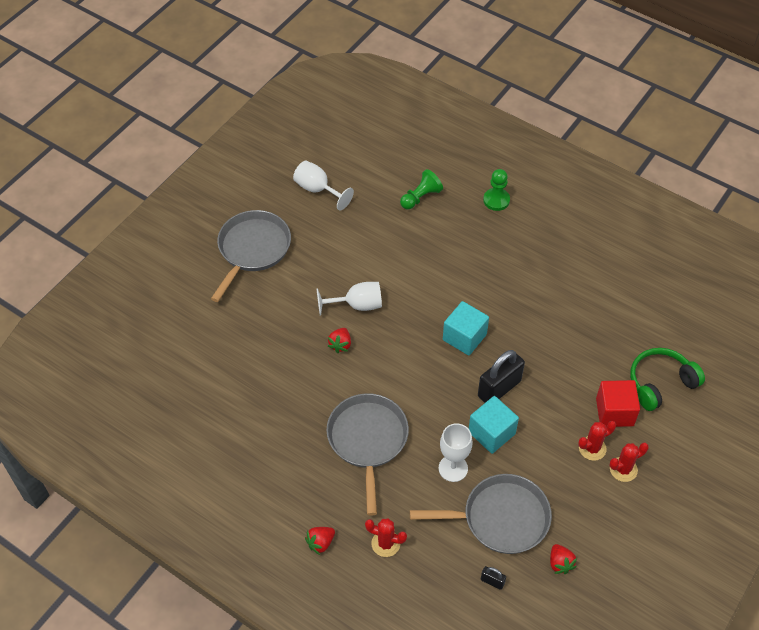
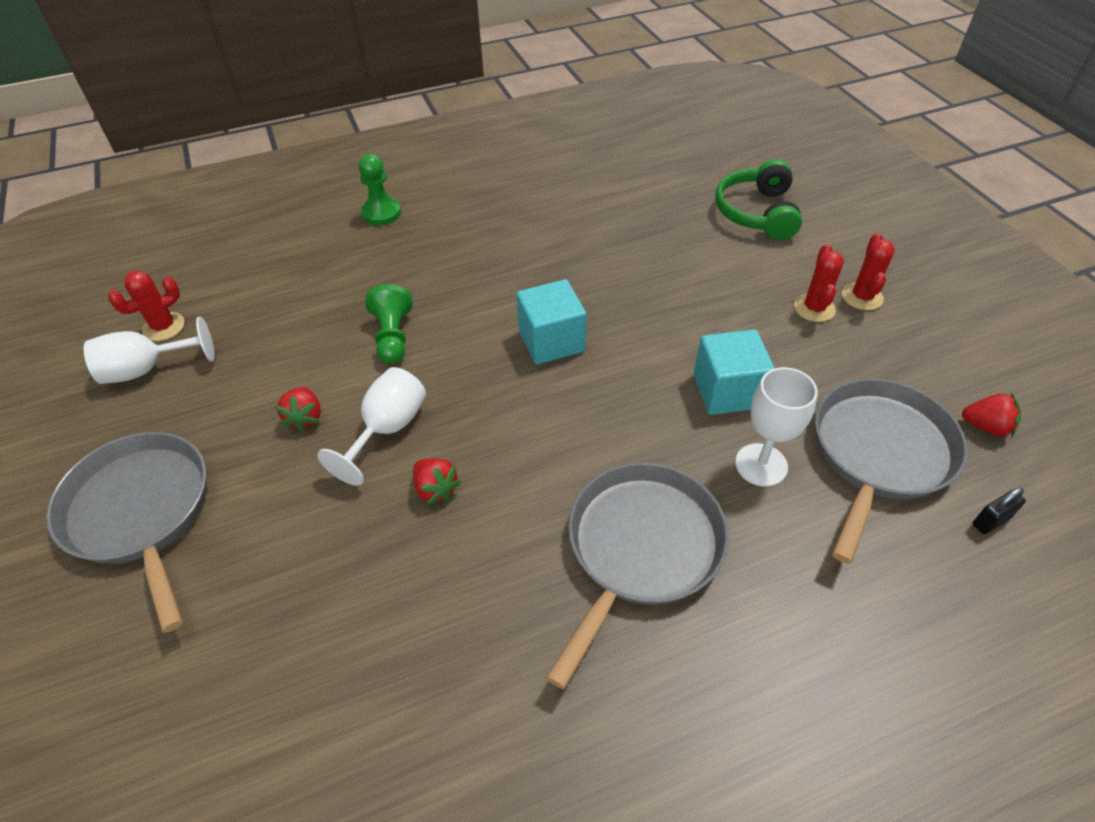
camera: 55 degrees left, 5 degrees down
(320, 543) = (810, 746): red strawberry -> red strawberry (305, 417)
(368, 440) = (640, 549): grey pan -> grey pan turned 90 degrees clockwise
(385, 543) = (858, 633): red cactus -> red cactus (164, 327)
(420, 197) = (295, 273): green pawn -> green pawn (393, 337)
(499, 388) = (661, 348): black padlock -> none
(614, 412) = (772, 265): red cube -> none

